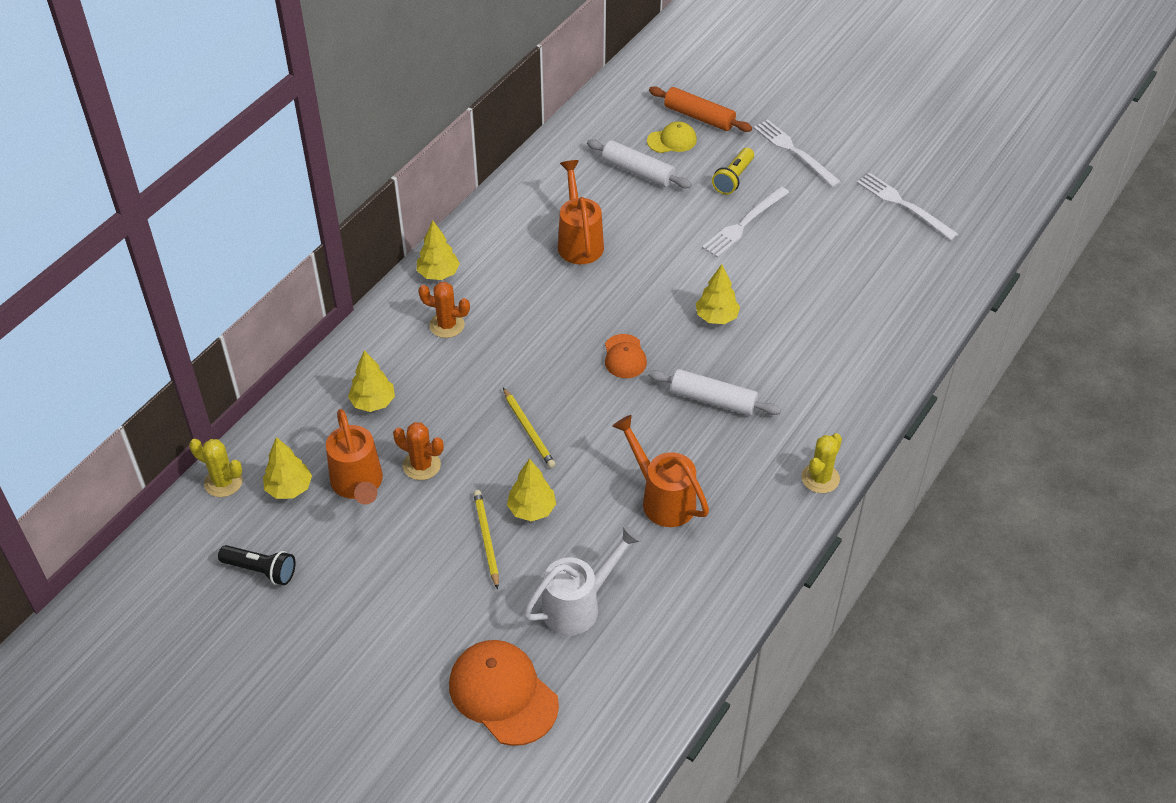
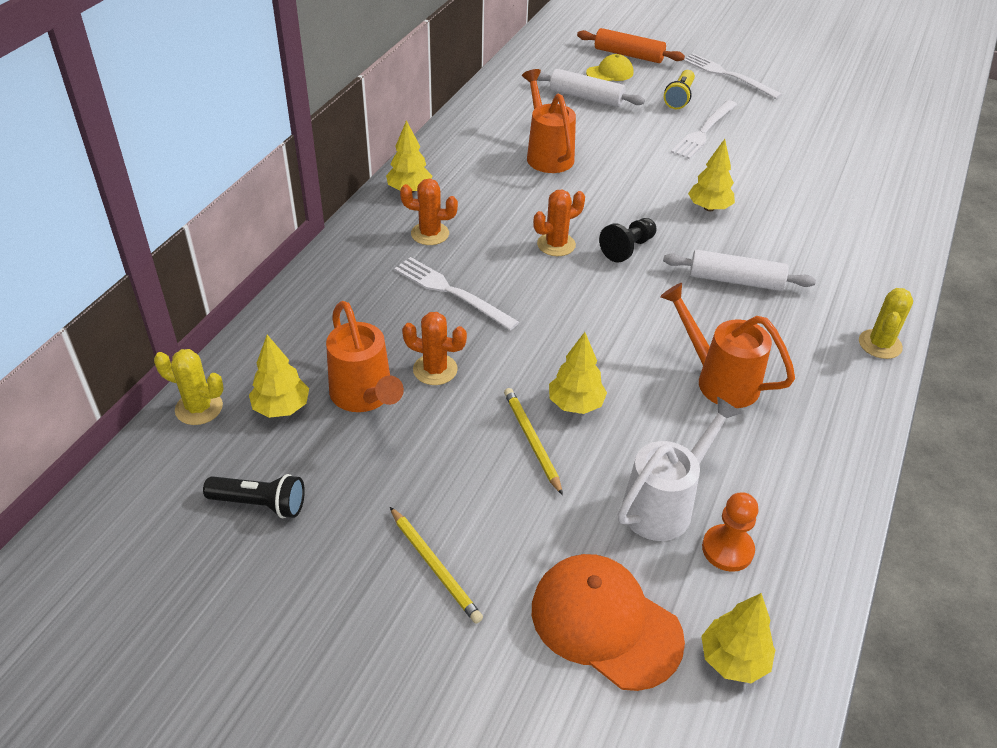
camera: 10 degrees left, 5 degrees down
(373, 402) = (364, 312): yellow tree -> yellow tree (733, 659)
(529, 430) = (547, 324): yellow pencil -> yellow pencil (435, 566)
(559, 347) = (556, 244): none -> orange cactus
(616, 648) = (727, 549): none -> orange pawn
(624, 356) = (628, 248): orange cap -> black pawn
(903, 205) = (847, 109): white fork -> white fork (451, 292)

